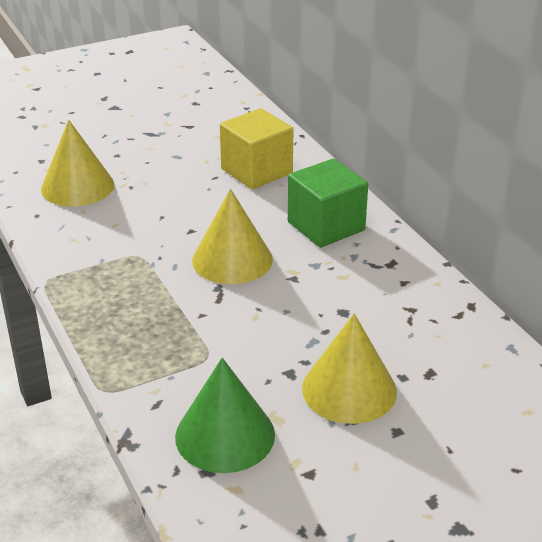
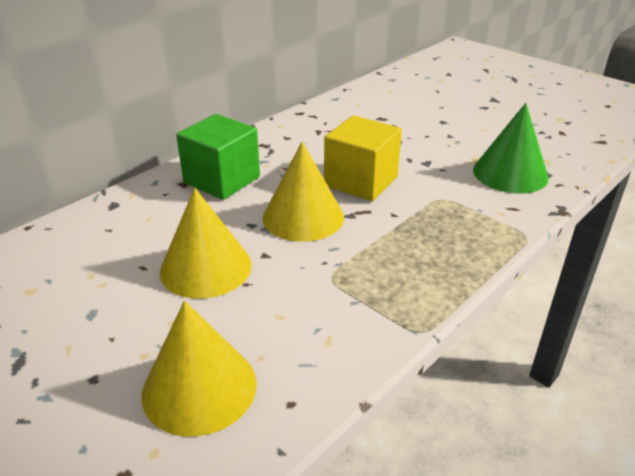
camera: 110 degrees left, 0 degrees up
(256, 171) = (123, 239): yellow cube -> yellow cube (361, 181)
(349, 389) = (422, 140): yellow cone -> yellow cone (206, 267)

